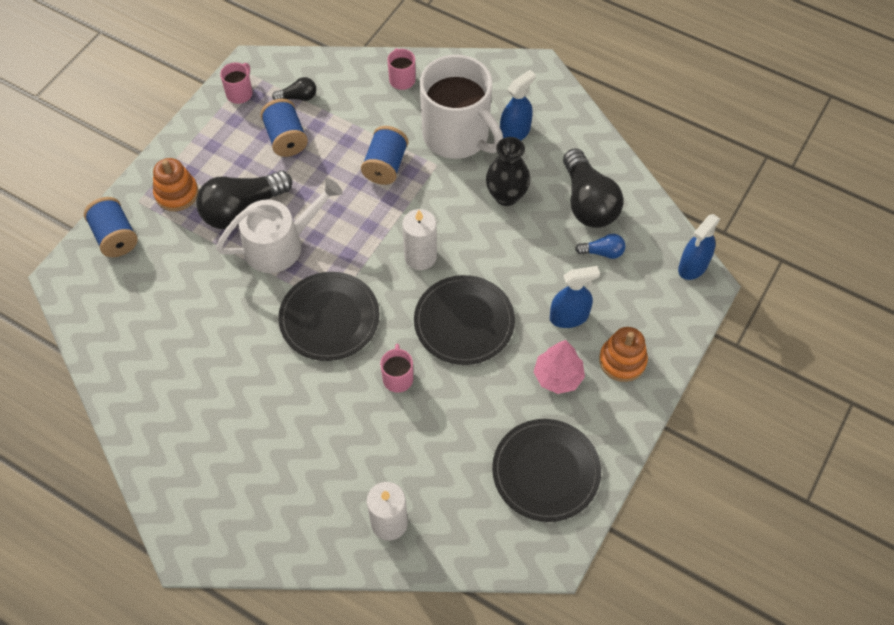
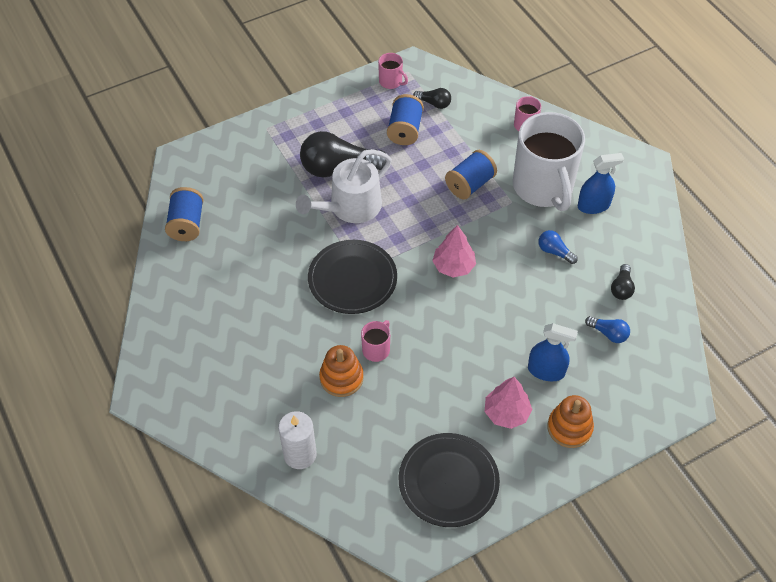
camera: 30 degrees right, 5 degrees down
(115, 237) = (234, 146): blue spool -> blue spool (187, 224)
(176, 193) = (297, 135): orange stacking toy -> orange stacking toy (341, 378)
(240, 93) = (391, 82): pink mug -> pink mug turned 75 degrees clockwise
(280, 244) = (350, 207): white watering can -> white watering can turned 135 degrees clockwise
(420, 256) = (453, 266): white candle -> pink tree
(464, 322) = (456, 333): black plate -> none
(506, 196) = (554, 252): black vase -> blue light bulb
(588, 202) = (621, 288): black light bulb -> black light bulb, size x0.48
(693, 266) = (682, 382): blue spray bottle -> none

